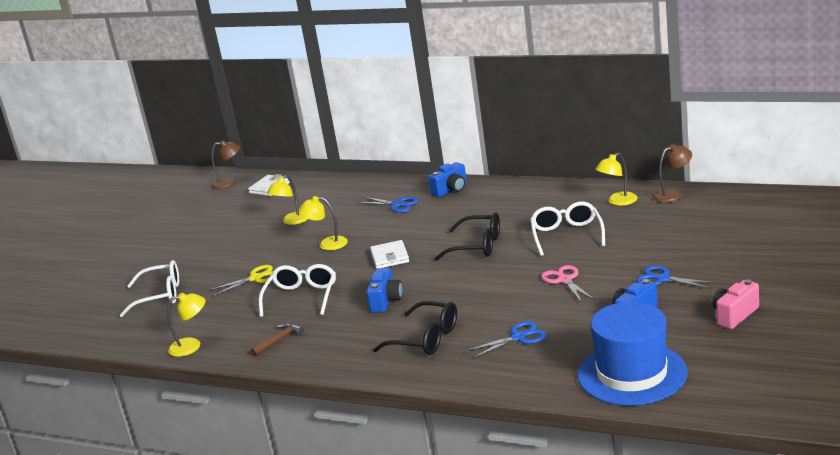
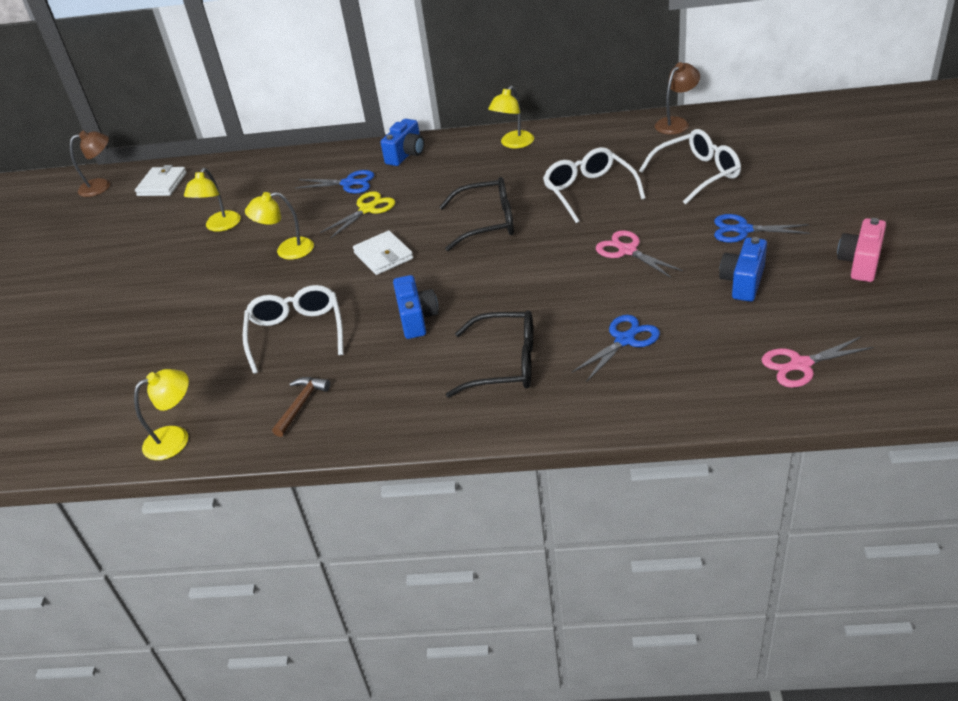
camera: 20 degrees left, 15 degrees up
(160, 296) = (85, 367): white glasses -> white glasses (697, 174)
(255, 278) = (214, 316): yellow scissors -> yellow scissors (367, 209)
(618, 201) = (619, 140): yellow lamp -> yellow lamp (513, 144)
(632, 374) = (800, 365): blue hat -> pink scissors

